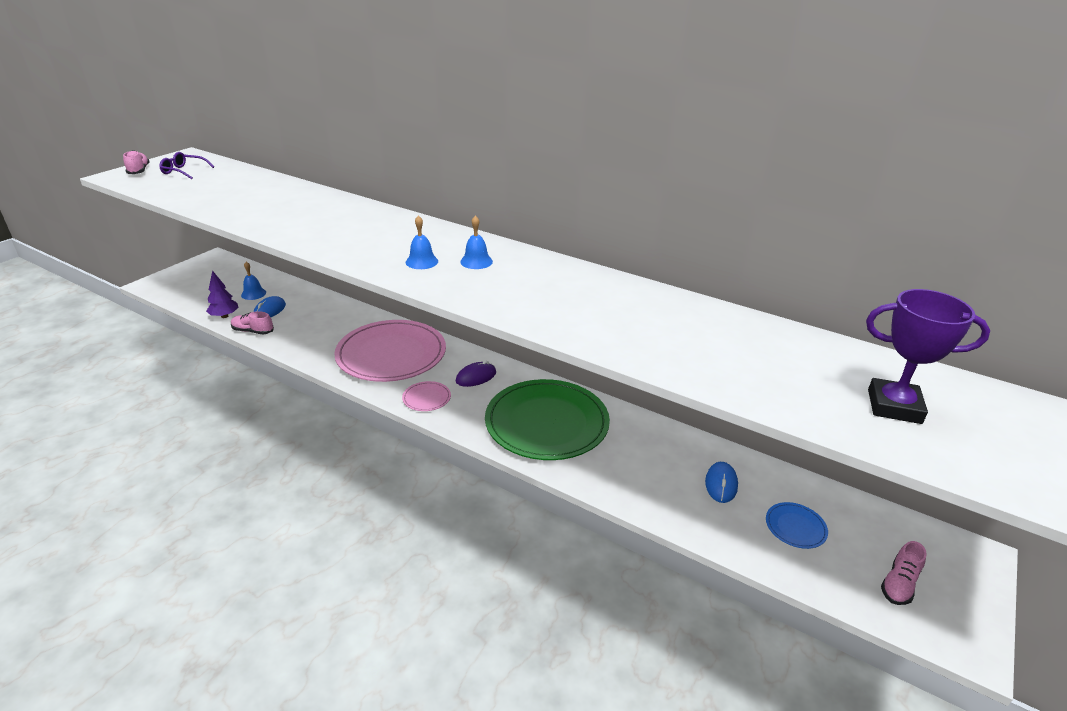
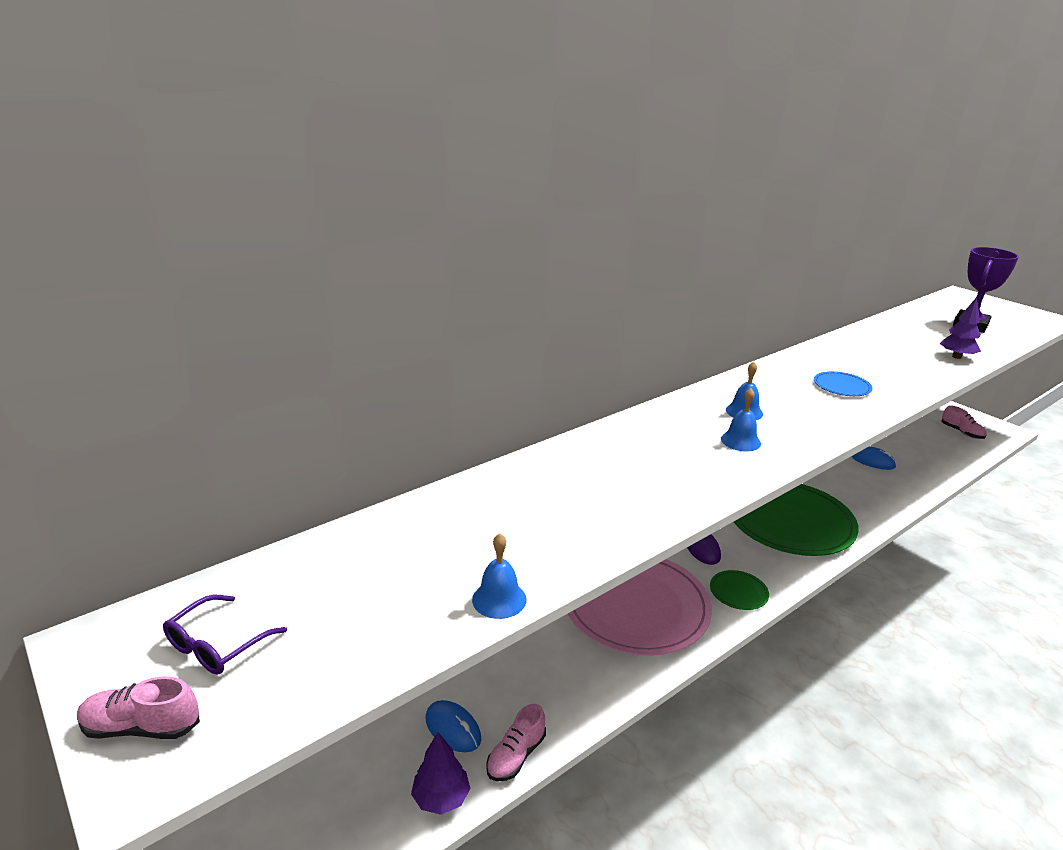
camera: 70 degrees left, 5 degrees down
(253, 294) = (375, 750): blue bell -> blue bell (499, 599)
(426, 398) = (738, 592): pink plate -> green plate
(738, 382) = (956, 357): none -> purple tree
(795, 527) = (915, 448): blue plate -> blue plate (841, 386)

